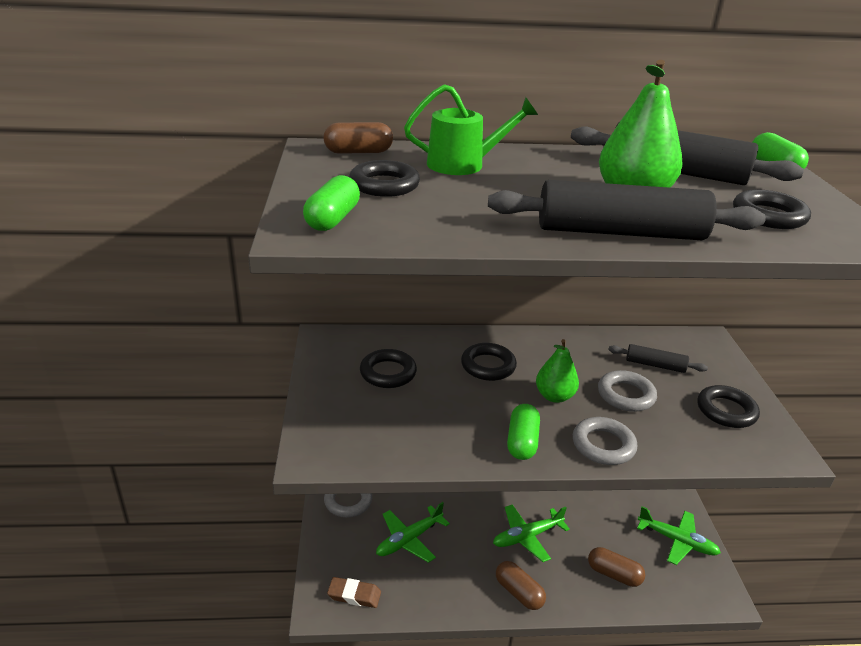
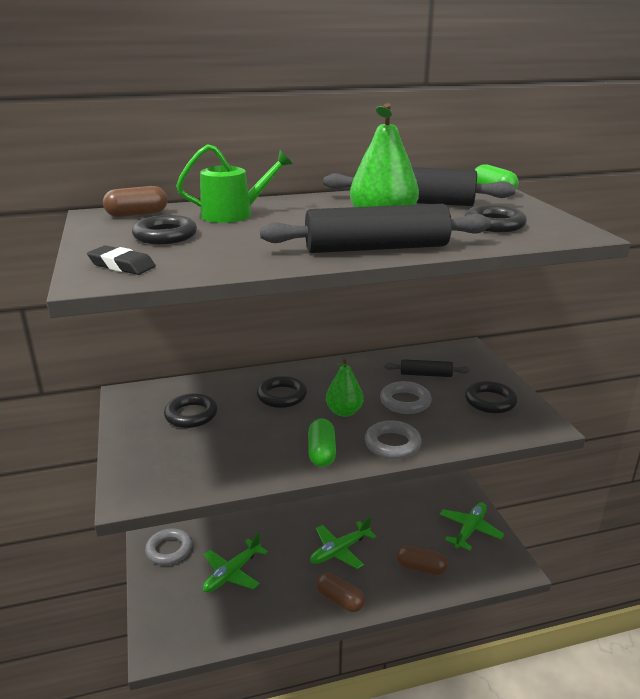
camera: 10 degrees left, 5 degrees down
(332, 219) = (122, 265): green capsule -> black eraser
(354, 595) = (187, 632): brown eraser -> none
(676, 541) = (469, 530): green plane -> green plane turned 75 degrees counterclockwise

